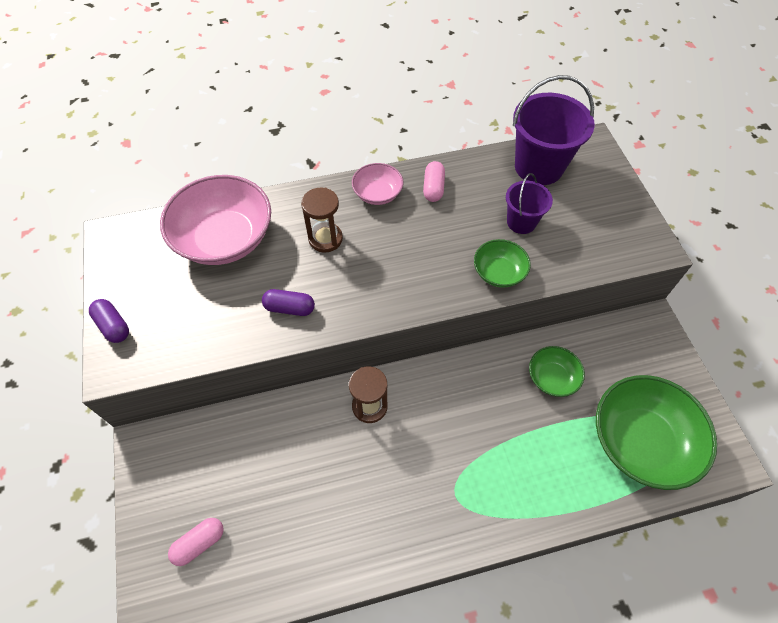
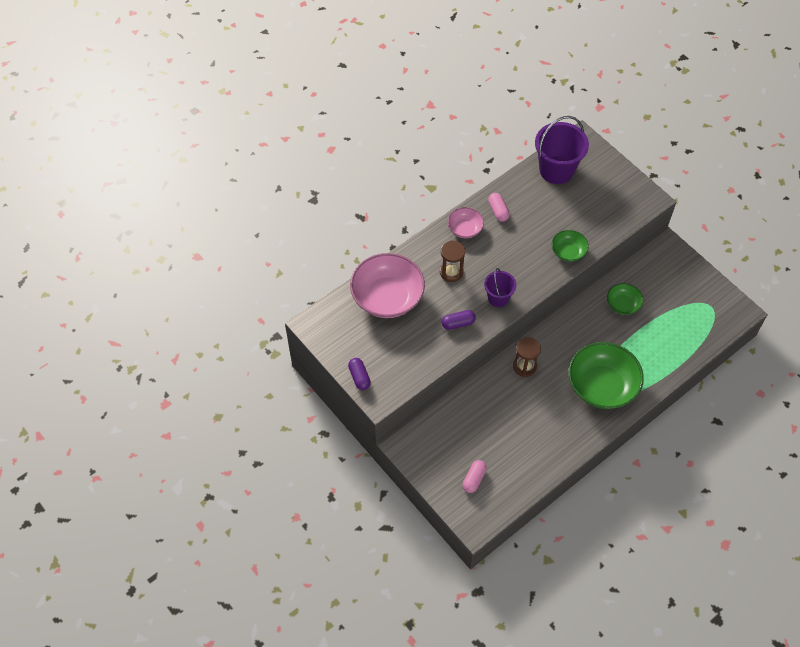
camera: 25 degrees left, 0 degrees up
(113, 326) = (359, 377): purple capsule -> purple capsule turned 45 degrees clockwise
(521, 222) = (565, 213): purple bucket -> purple bucket (498, 298)
(640, 441) = (688, 320): green bowl -> green bowl (602, 386)

